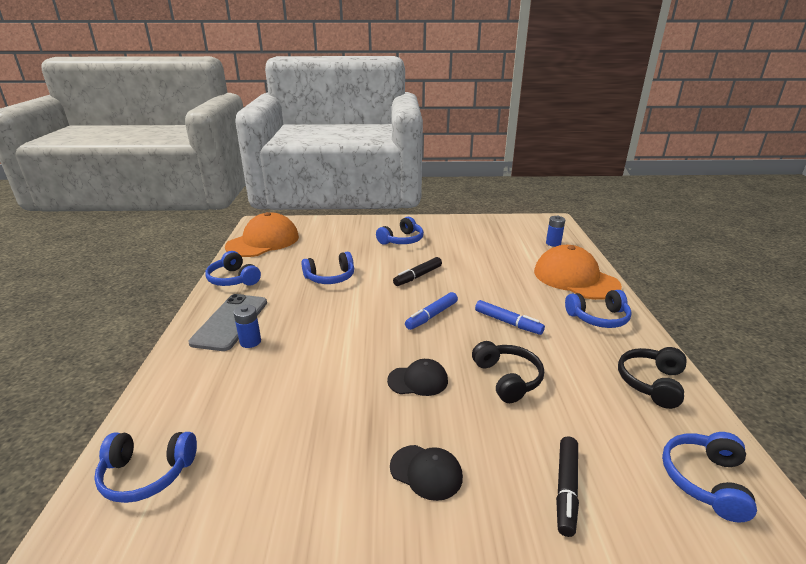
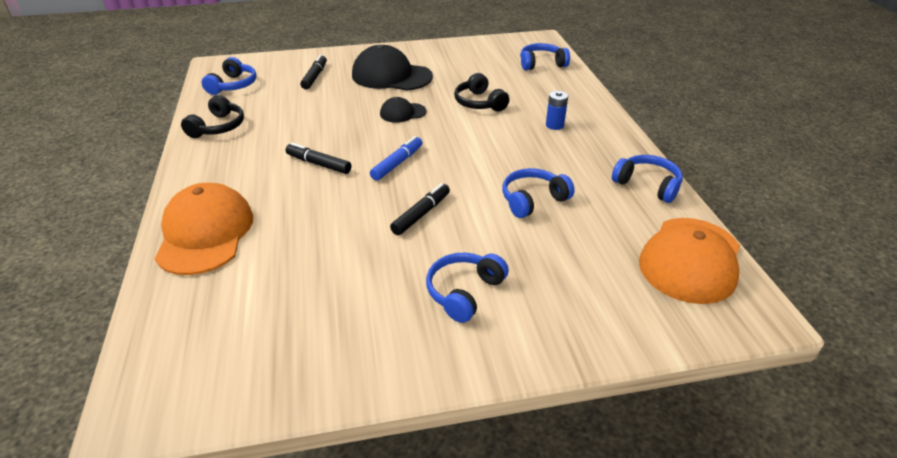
camera: 170 degrees right, 10 degrees up
(230, 322) = (591, 139): grey phone -> none
(426, 472) = (391, 76): black cap -> black cap, size x1.95
(507, 378) = (332, 120): black headphones -> black headphones (479, 103)
(508, 322) = (318, 164): blue marker -> black marker
(553, 243) = (189, 317): blue battery -> none
(575, 278) = (205, 233): orange cap -> orange cap turned 135 degrees counterclockwise
(598, 318) = (218, 178): blue headphones -> none

